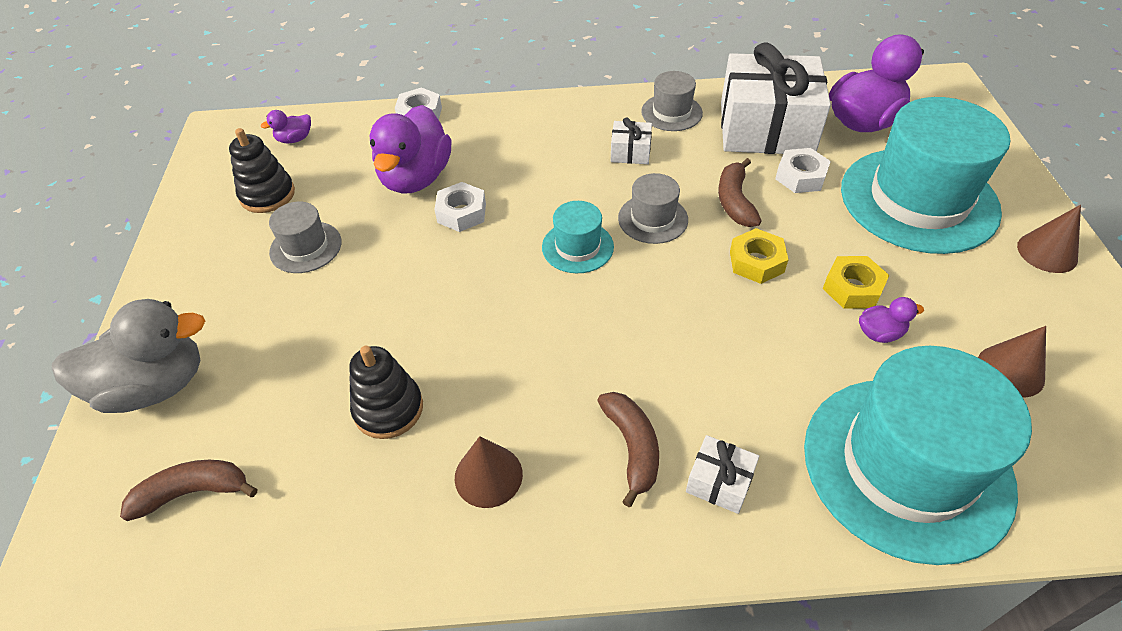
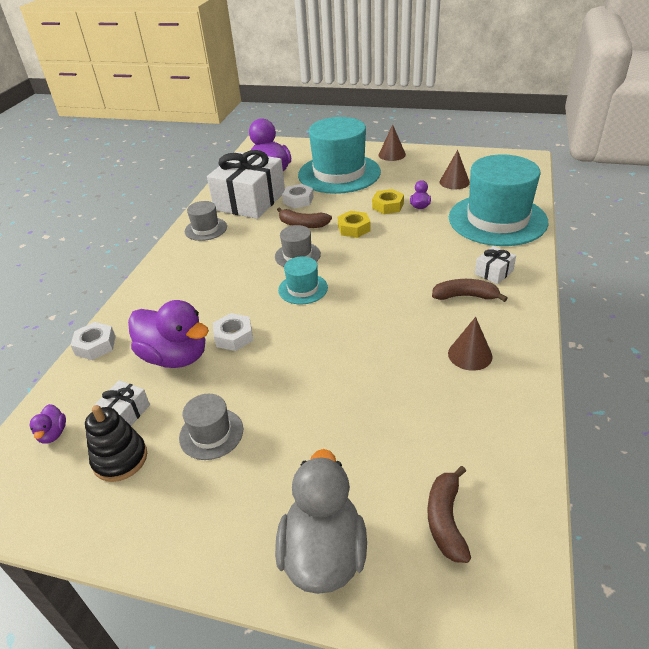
camera: 70 degrees left, 10 degrees down
(388, 409) = (404, 396): black stacking toy -> none
(630, 152) = (230, 252): white gift -> white gift (126, 412)

